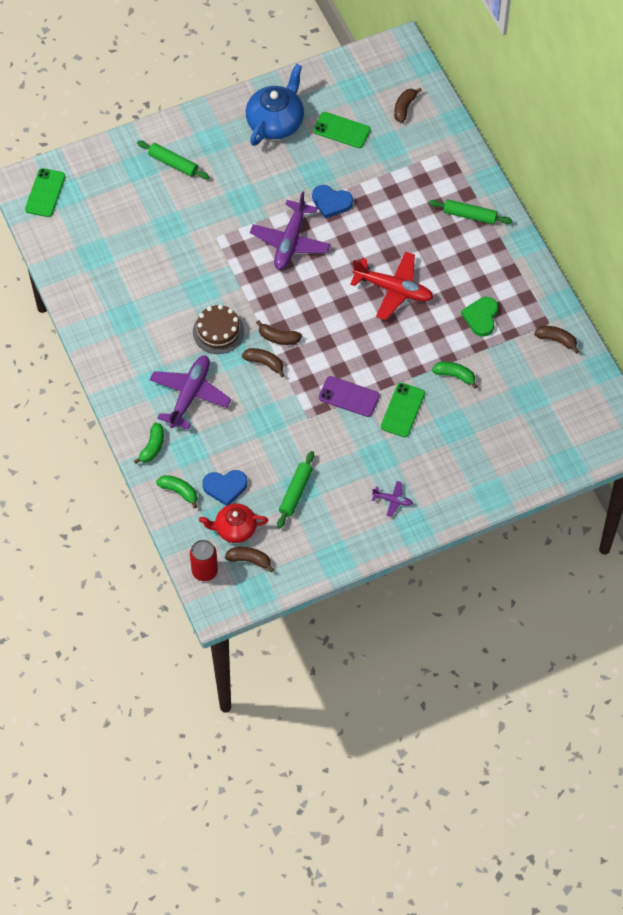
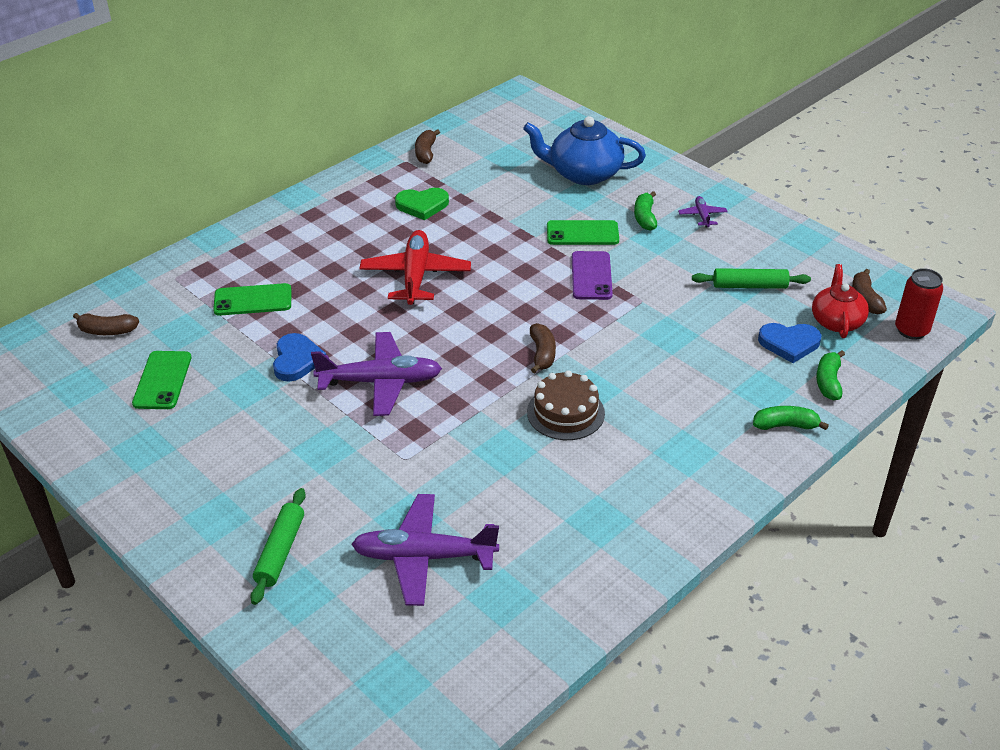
camera: 110 degrees left, 20 degrees down
(45, 193) = (404, 715): green phone -> green phone (253, 300)
(190, 395) = (682, 412): purple plane -> purple plane (423, 557)
(225, 487) = (789, 343): blue heart -> blue heart turned 120 degrees clockwise
(234, 529) = (836, 321): red teapot -> red teapot turned 150 degrees counterclockwise
(264, 363) = (588, 356): brown banana -> none
(276, 122) = (162, 453): blue teapot -> blue teapot (583, 173)
(455, 376) = (513, 207): green banana -> green banana (645, 217)
(470, 215) = (275, 241): green rolling pin -> none

